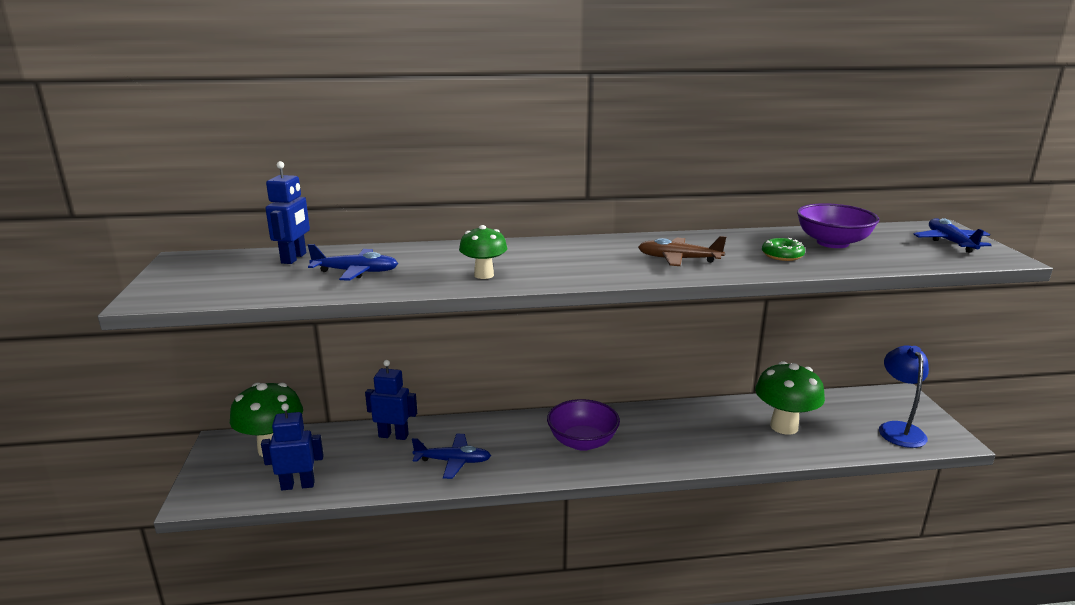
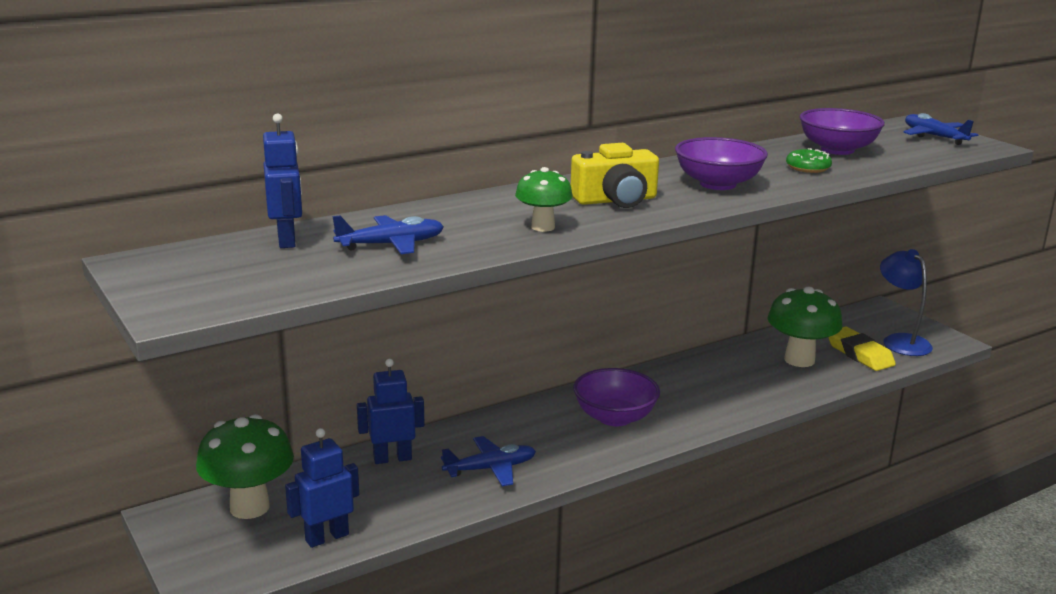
camera: 25 degrees left, 0 degrees up
(572, 261) = (616, 200): none -> yellow camera
(678, 259) = (717, 184): brown plane -> purple bowl
(847, 433) = (859, 354): none -> yellow eraser

